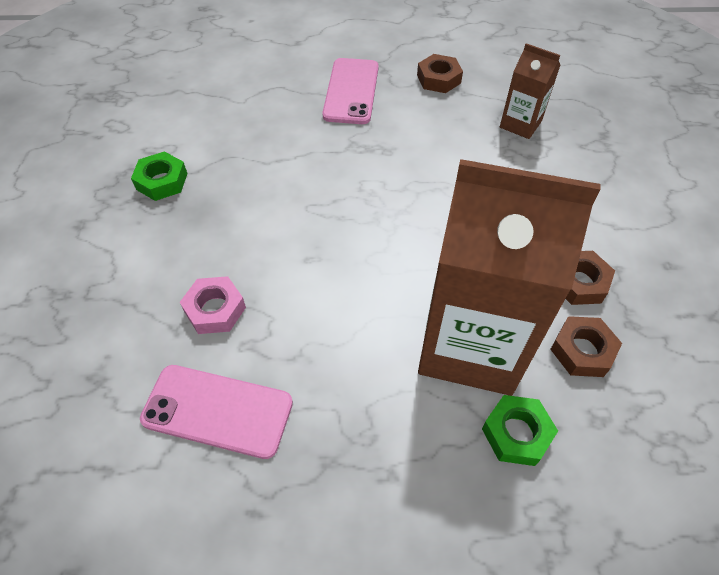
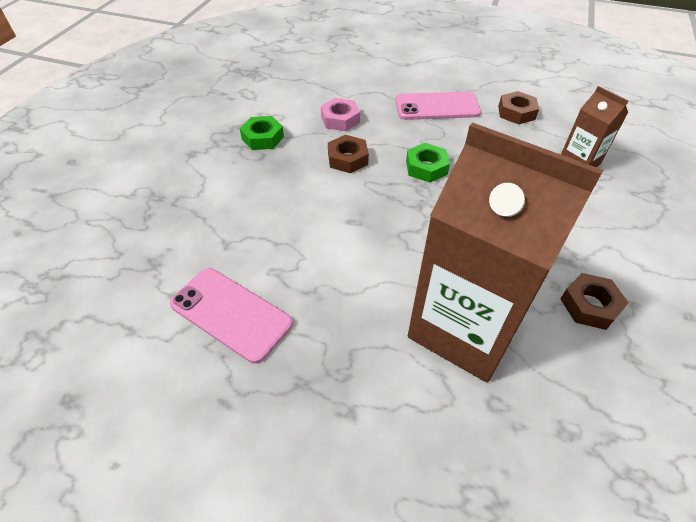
camera: 20 degrees right, 5 degrees down
(215, 309) = (262, 238): pink nut -> pink nut (340, 119)
(351, 91) = (437, 106): pink phone -> pink phone turned 60 degrees clockwise
(516, 433) = (479, 417): green nut -> green nut (426, 167)
(582, 351) = (571, 365): brown nut -> brown nut (347, 159)

